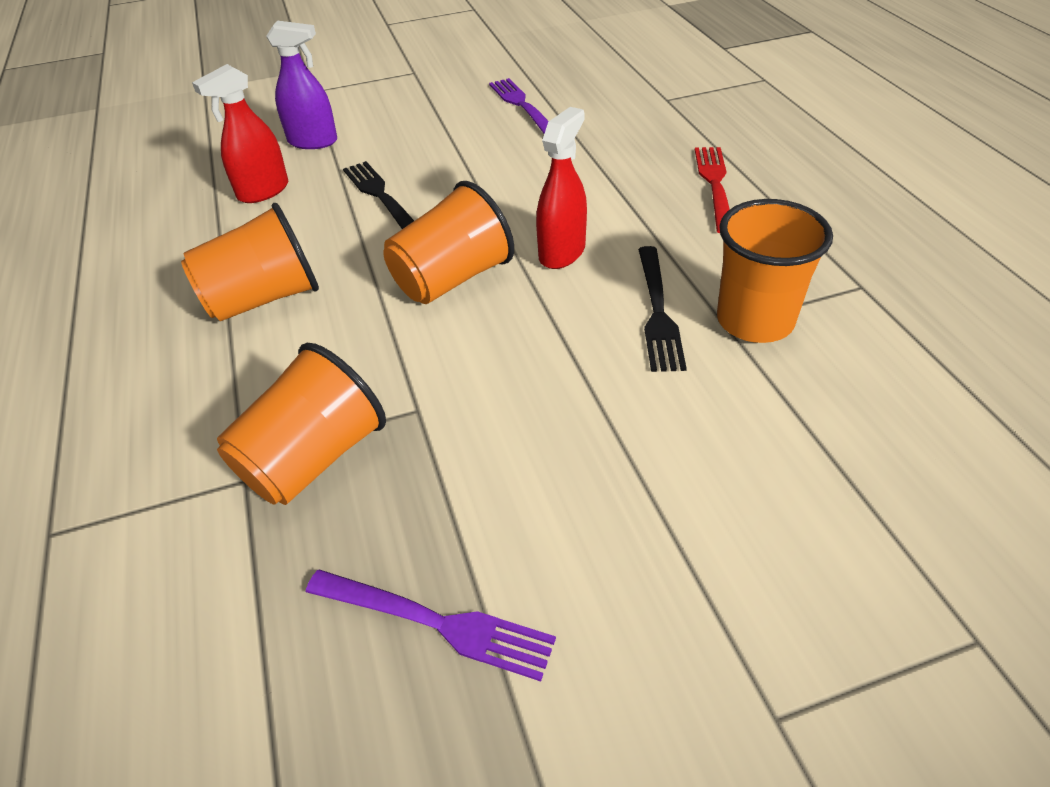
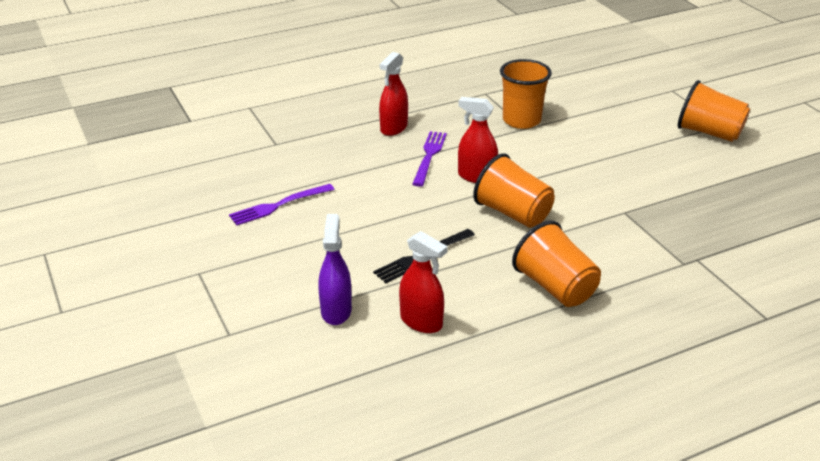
camera: 100 degrees left, 10 degrees down
(313, 459) = (673, 239): orange cup -> orange cup (709, 133)
(438, 623) = (734, 191): purple fork -> purple fork (429, 156)
(658, 312) = (523, 145): black fork -> none
(714, 184) = (394, 128): red fork -> red spray bottle

